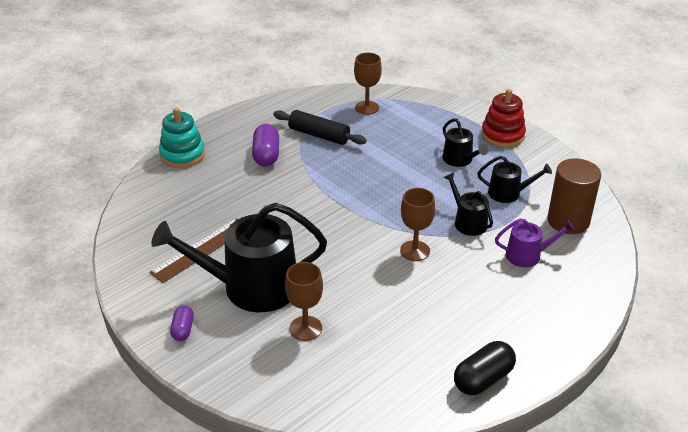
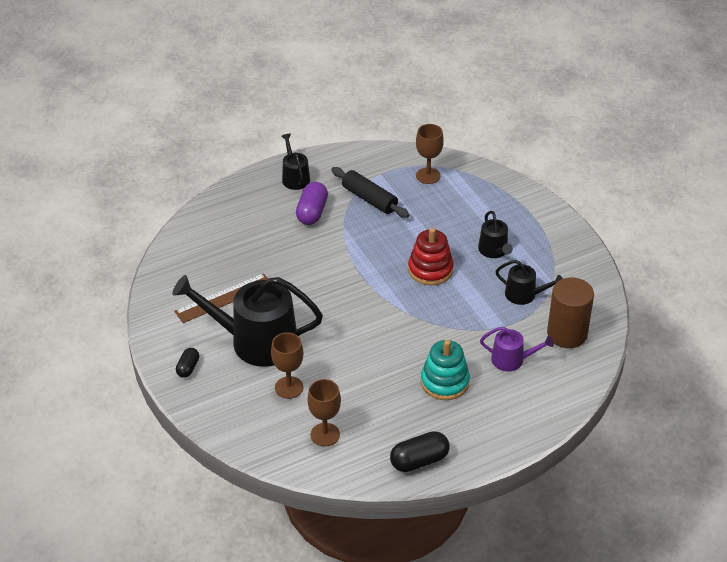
camera: 15 degrees right, 5 degrees up
(182, 155) = (235, 198): turquoise stacking toy -> turquoise stacking toy (444, 382)
(183, 329) = (188, 368): purple capsule -> black capsule
(415, 251) = (411, 335): brown goblet -> brown goblet (325, 434)
(467, 222) = (472, 317): black watering can -> black watering can (295, 177)
(502, 135) = (549, 231): red stacking toy -> red stacking toy (430, 270)

